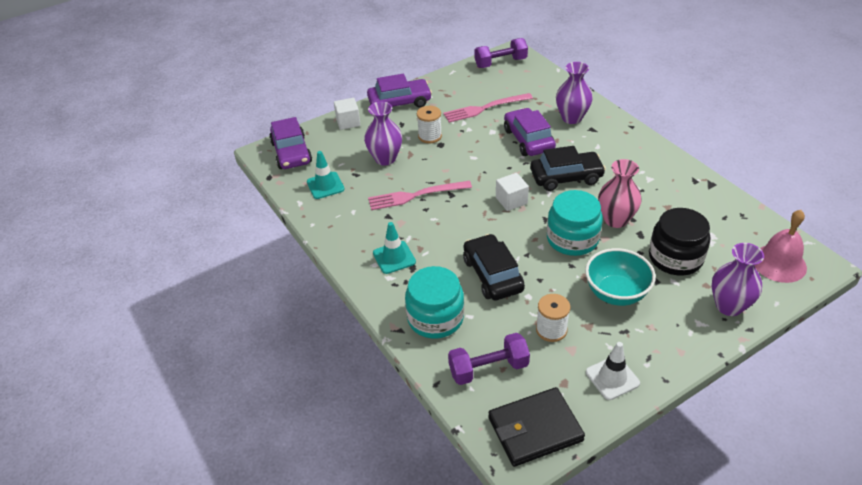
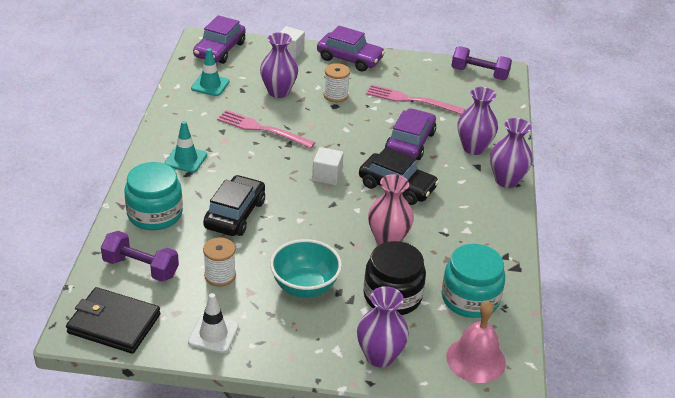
camera: 35 degrees right, 5 degrees down
(572, 239) = (331, 230): turquoise jar -> turquoise jar (470, 298)
(622, 128) = (506, 180): none -> purple vase

